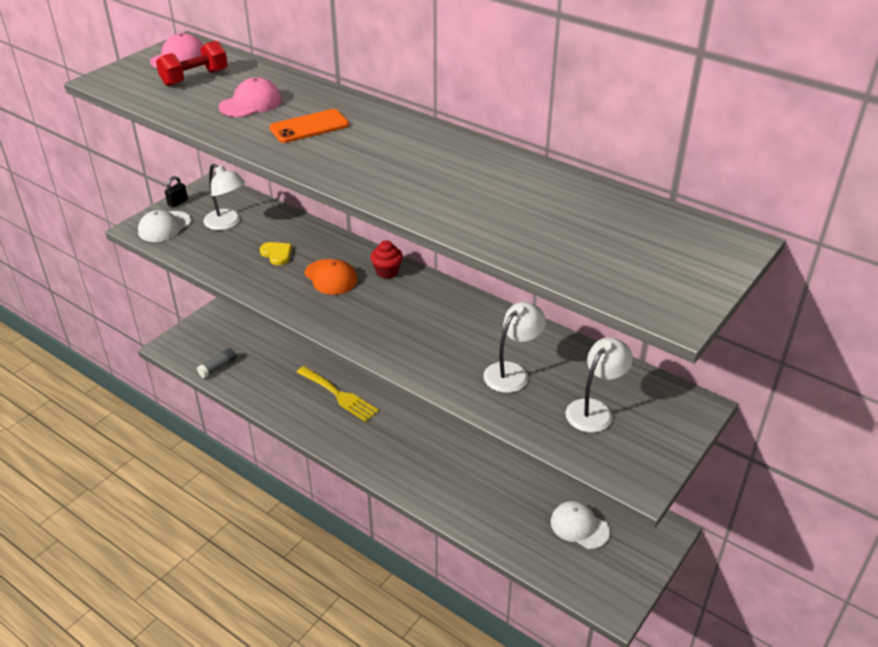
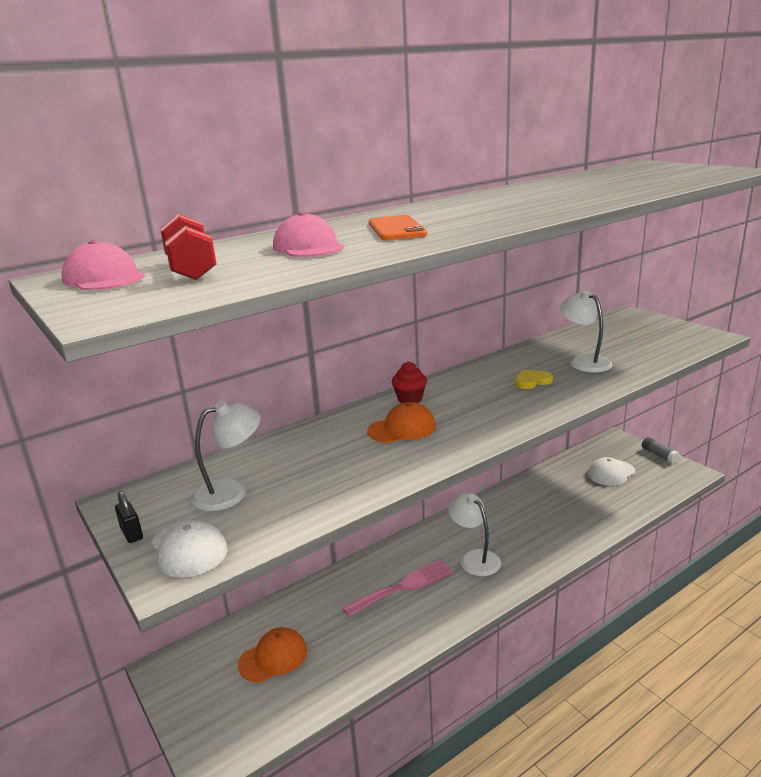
camera: 70 degrees left, 15 degrees down
(218, 367) = (296, 698): grey glue stick -> grey glue stick (659, 455)
(251, 346) = (273, 657): none -> orange cap
(277, 254) = (333, 458): yellow heart -> yellow heart (532, 381)
(339, 395) = (404, 586): yellow fork -> pink fork
(595, 410) = (633, 340): white lamp -> white lamp (474, 558)

